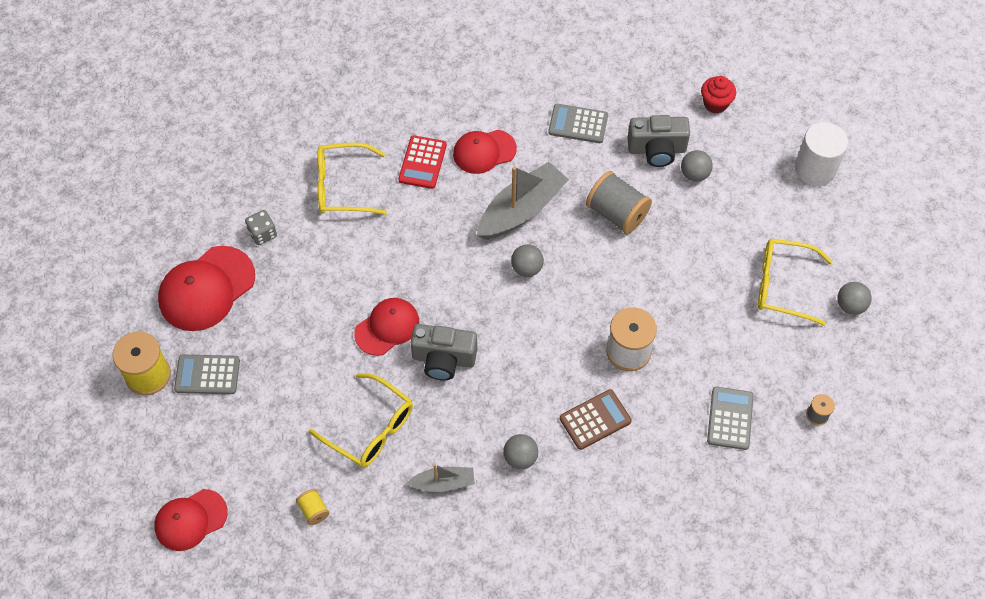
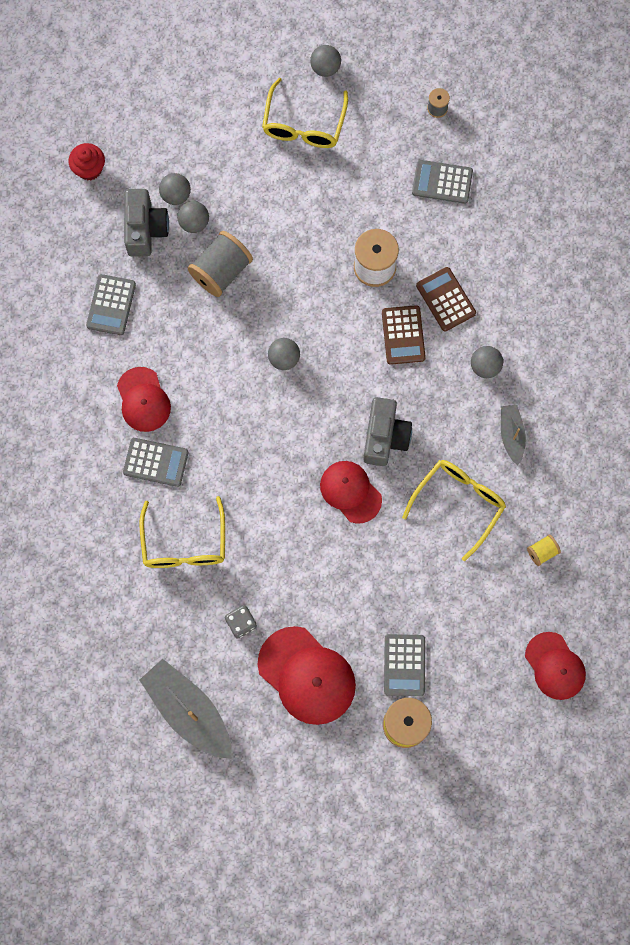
camera: 90 degrees left, 15 degrees up
(422, 162) = (155, 462): red calculator -> grey calculator
(521, 210) = (215, 363): grey boat -> grey boat (188, 711)
(554, 378) = (403, 335): none -> brown calculator
(666, 190) = (194, 222): none -> grey ball
(815, 169) = (171, 82): white cylinder -> none

